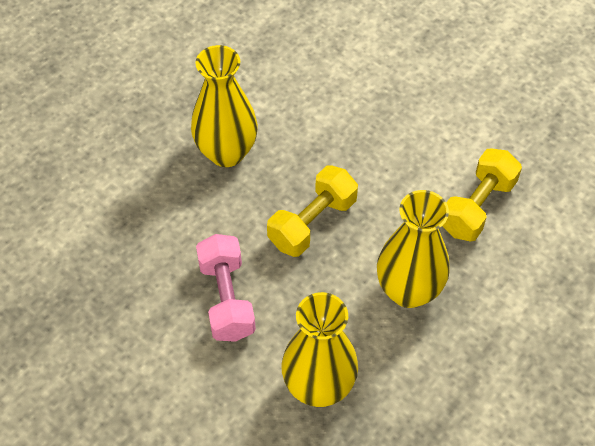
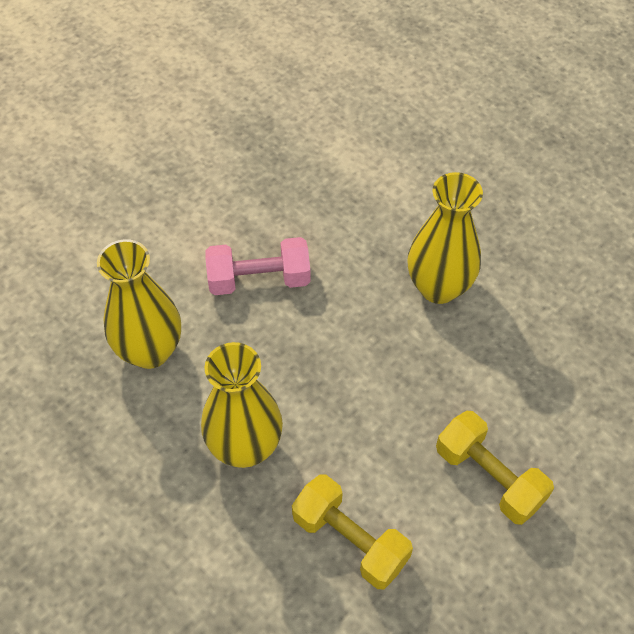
camera: 95 degrees right, 0 degrees up
(312, 223) = (341, 361): yellow dumbbell -> yellow dumbbell (489, 477)

